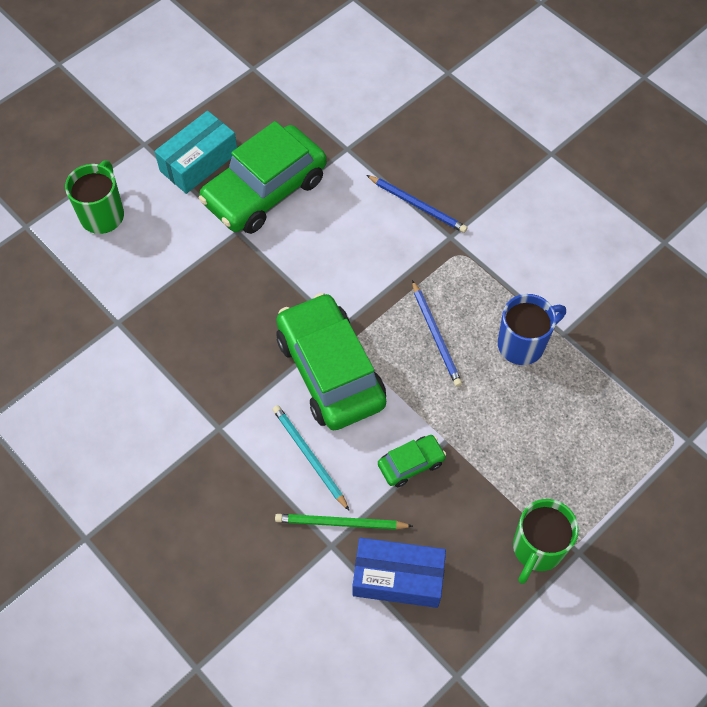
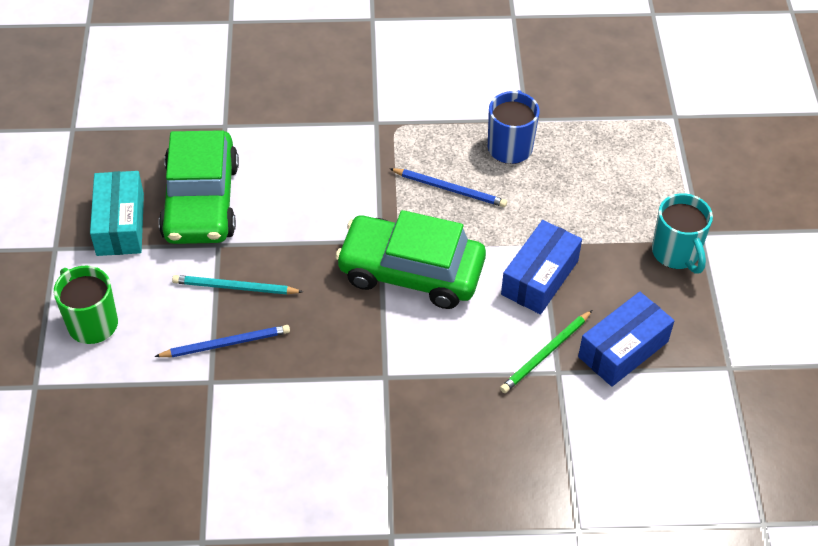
camera: 50 degrees left, 10 degrees down
(309, 456) = (470, 335): turquoise pencil -> turquoise pencil (234, 287)
(411, 464) = (539, 278): green car -> blue box
(417, 205) = (327, 121): blue pencil -> blue pencil (226, 344)
(537, 549) = (676, 253): green mug -> turquoise mug

